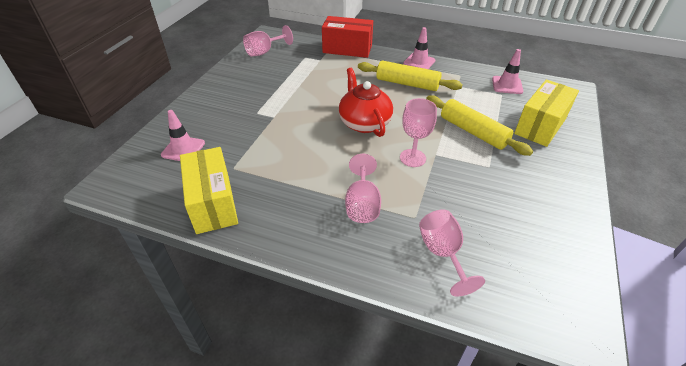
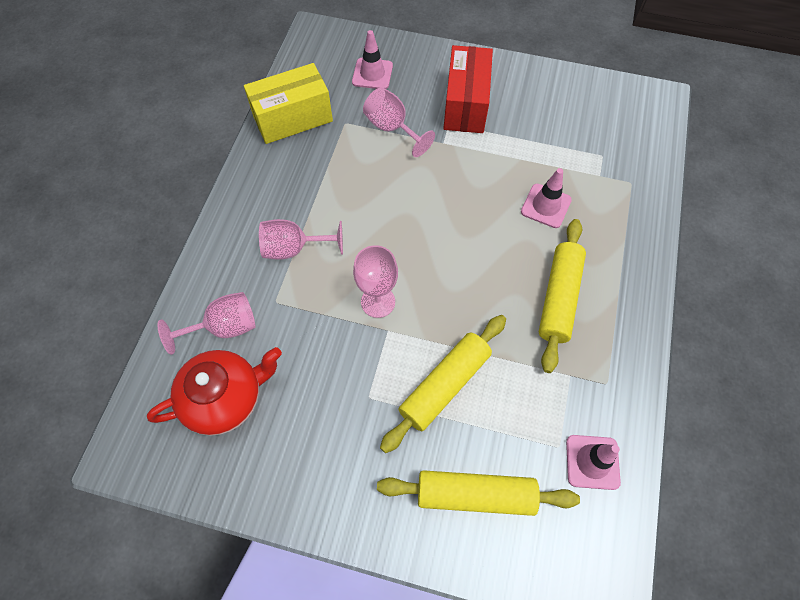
camera: 85 degrees right, 20 degrees up
(264, 52) = (603, 104): pink goblet -> pink goblet (392, 128)
(347, 49) = (646, 209): red box -> red box (465, 104)
(364, 123) = (446, 243): red teapot -> red teapot (225, 398)
(419, 62) = (634, 318): pink traffic cone -> pink traffic cone (546, 206)
(540, 126) = (475, 495): yellow box -> yellow rolling pin

